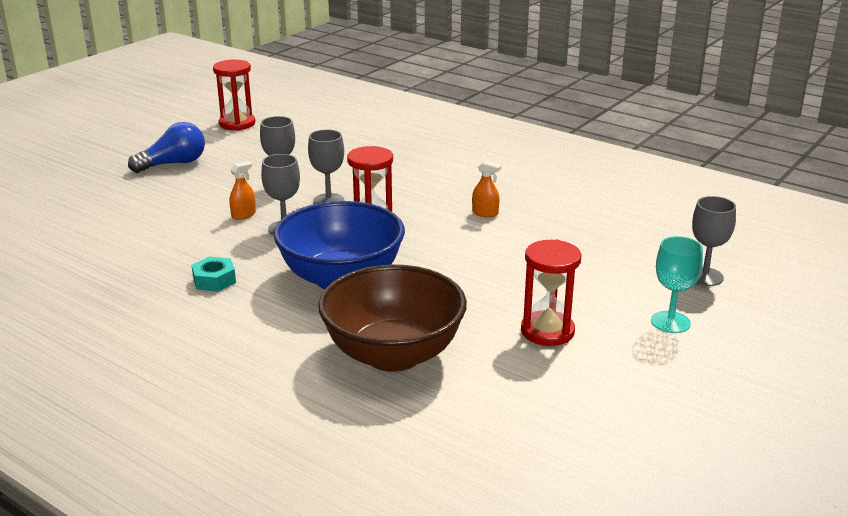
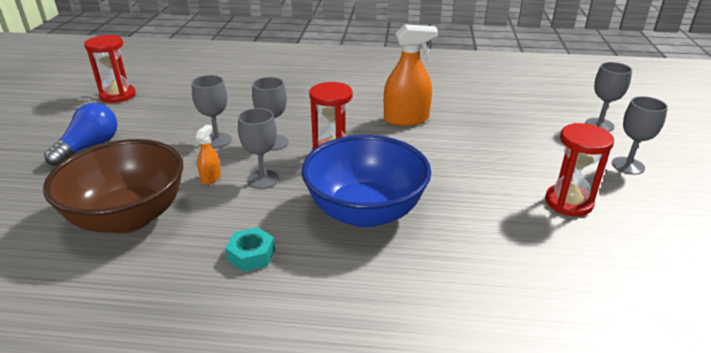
camera: 30 degrees left, 5 degrees up
(393, 354) = (492, 270): brown bowl -> brown bowl (128, 217)
(485, 213) = (406, 119): orange spray bottle -> orange spray bottle, size x2.05
(670, 322) = (628, 166): turquoise goblet -> grey goblet

